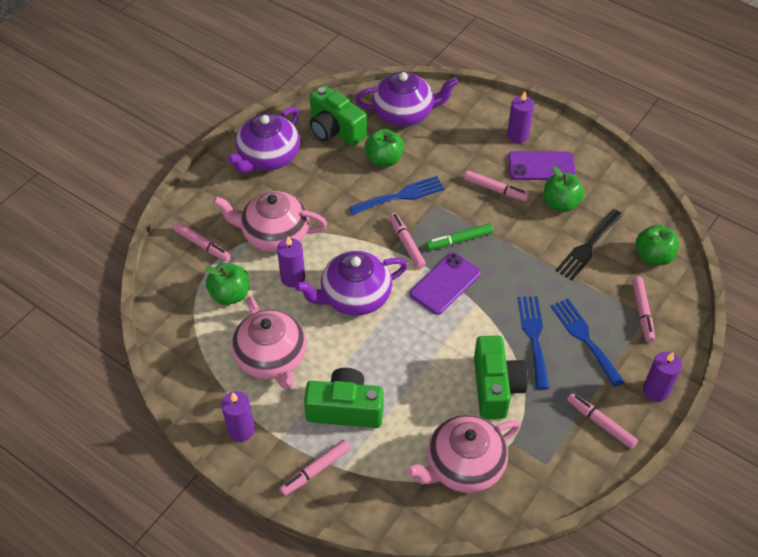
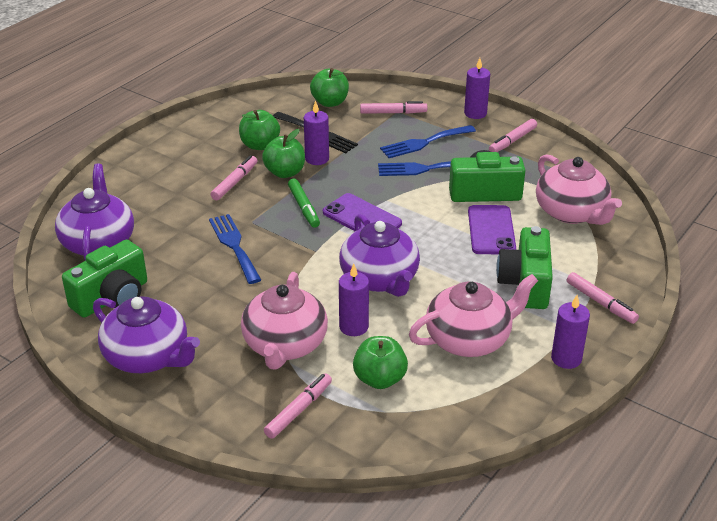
camera: 90 degrees left, 15 degrees down
(384, 159) = (174, 258): green apple -> green apple (285, 172)
(406, 243) = (306, 242): pink marker -> none
(517, 135) = (157, 165): purple candle -> purple candle (317, 159)
(541, 166) = (206, 153): purple phone -> purple phone (491, 230)

